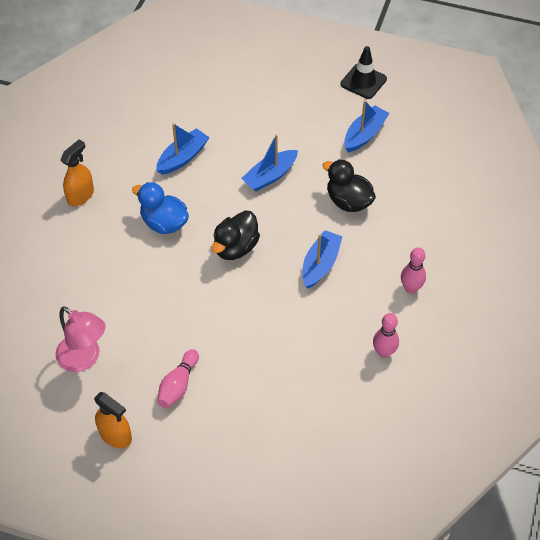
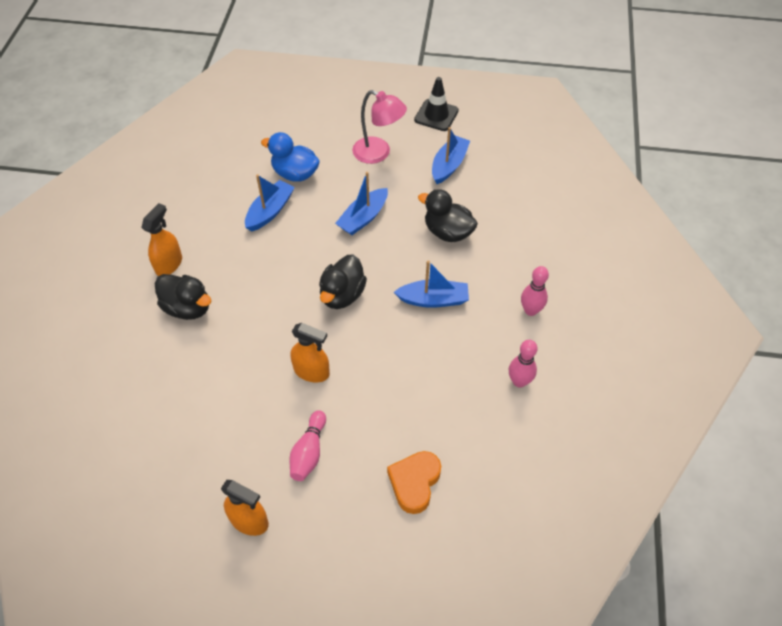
camera: 10 degrees left, 0 degrees up
(84, 359) = (200, 439): pink lamp -> pink lamp (378, 153)
(91, 239) = (188, 308): none -> black duck
(164, 223) = (262, 280): blue duck -> blue duck (295, 174)
(194, 314) = (312, 371): none -> orange spray bottle
(267, 427) = (414, 483): none -> orange heart
(320, 264) = (433, 300): blue boat -> blue boat turned 75 degrees clockwise

